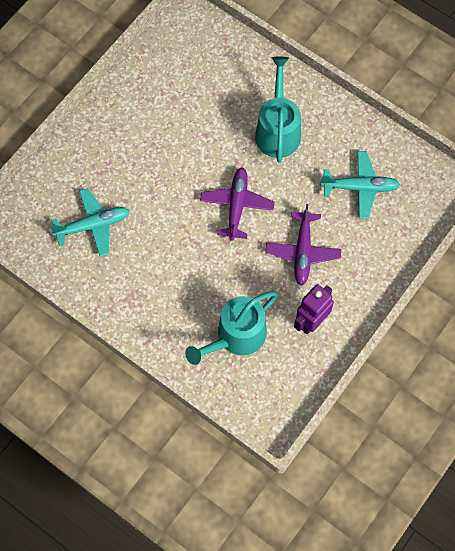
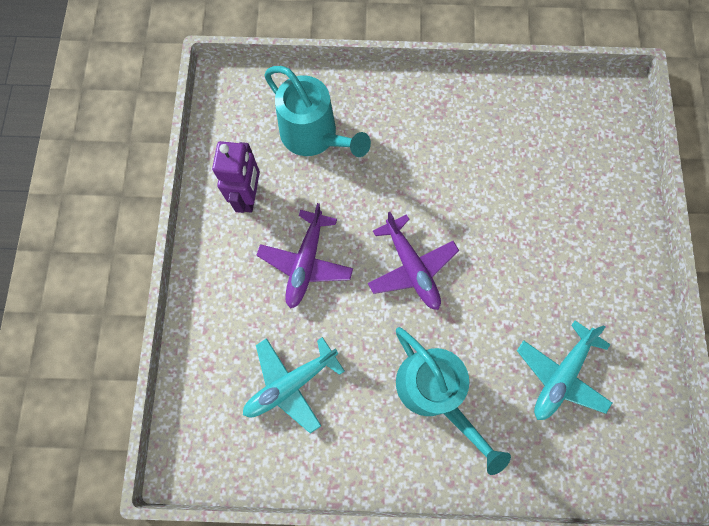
camera: 145 degrees right, 5 degrees up
(93, 225) = (535, 150): turquoise plane -> turquoise plane (560, 375)
(236, 336) = (314, 136): turquoise watering can -> turquoise watering can turned 120 degrees clockwise
(302, 252) = (306, 263): purple plane -> purple plane turned 135 degrees counterclockwise

